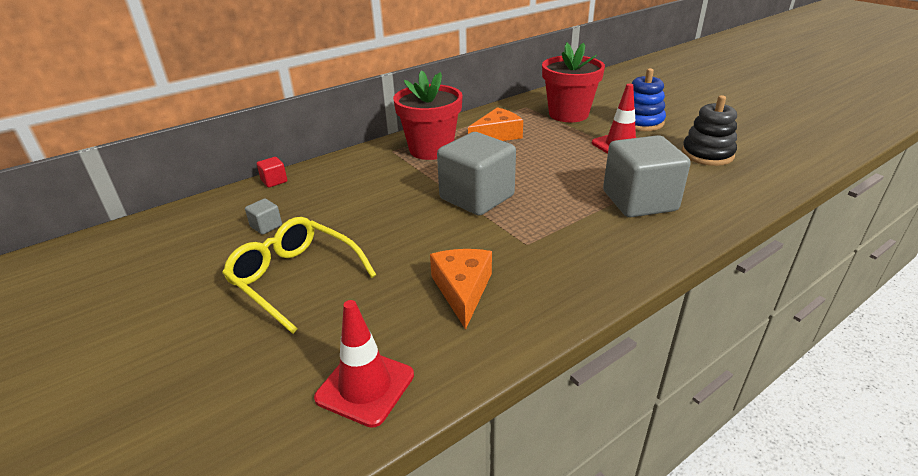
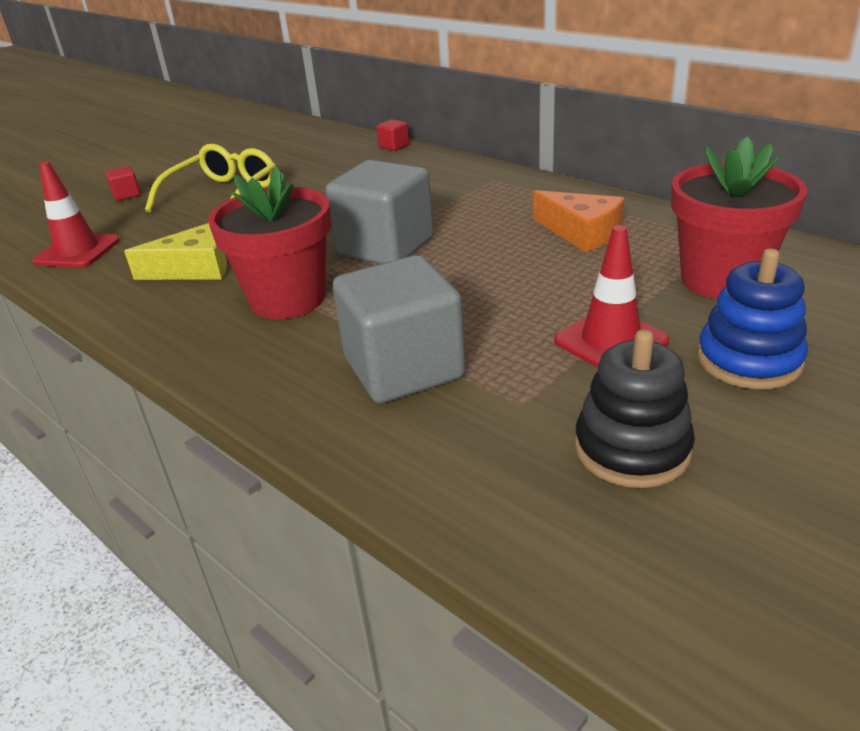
camera: 80 degrees right, 0 degrees up
(213, 360) = (126, 195): none -> red cube
(266, 226) = (307, 164): grey cube -> none
(431, 149) = (507, 199): red flower pot -> red flower pot (287, 299)
(462, 290) = (194, 268): orange cheese -> yellow cheese

